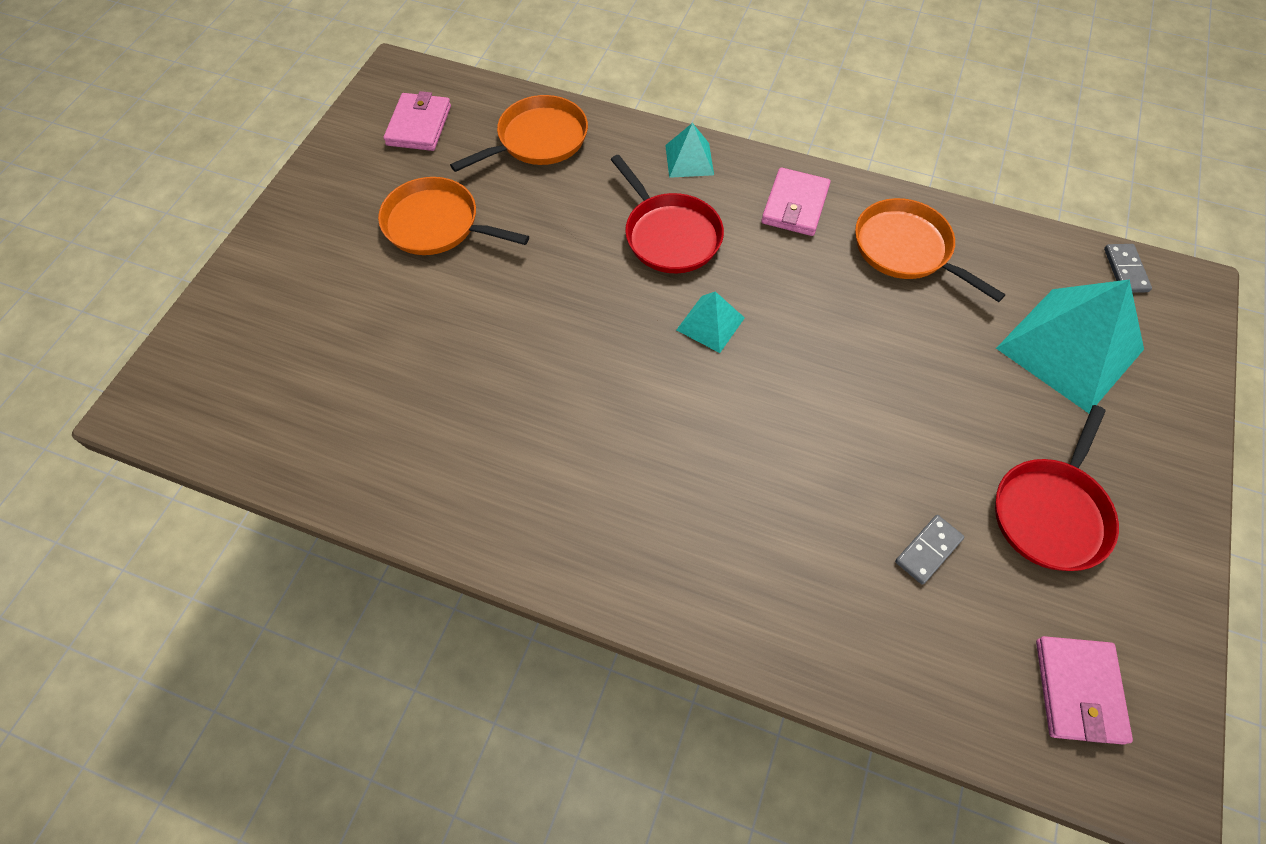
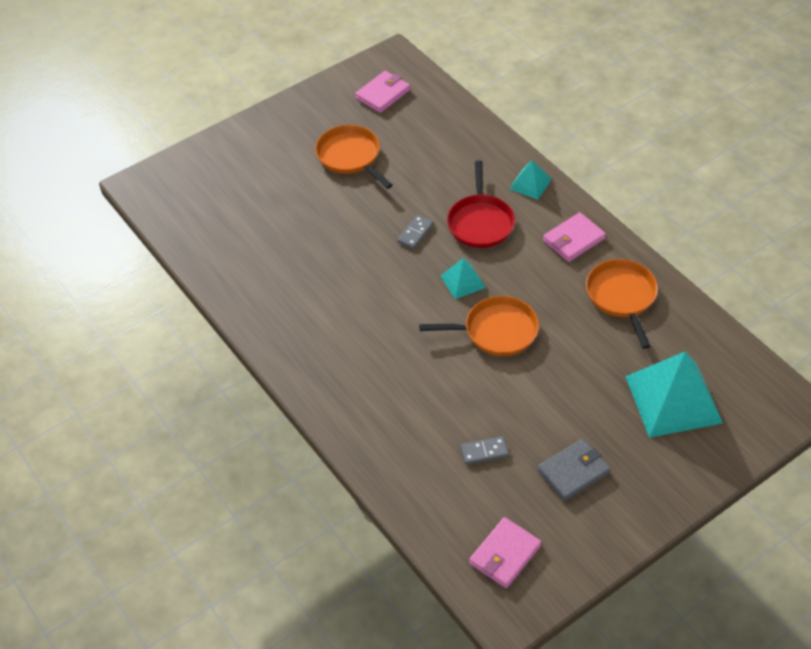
camera: 35 degrees right, 10 degrees down
(538, 139) = (447, 132): orange pan -> orange pan (496, 331)
(1051, 513) = (573, 472): red pan -> grey wallet
(1125, 270) = (759, 375): grey domino -> grey domino (415, 233)

